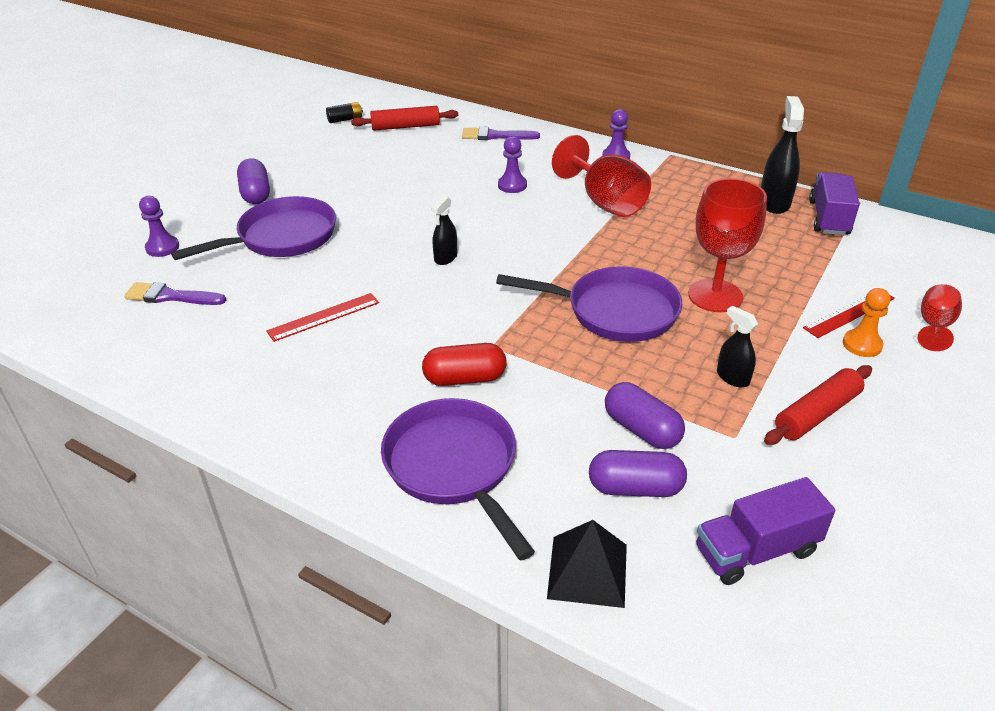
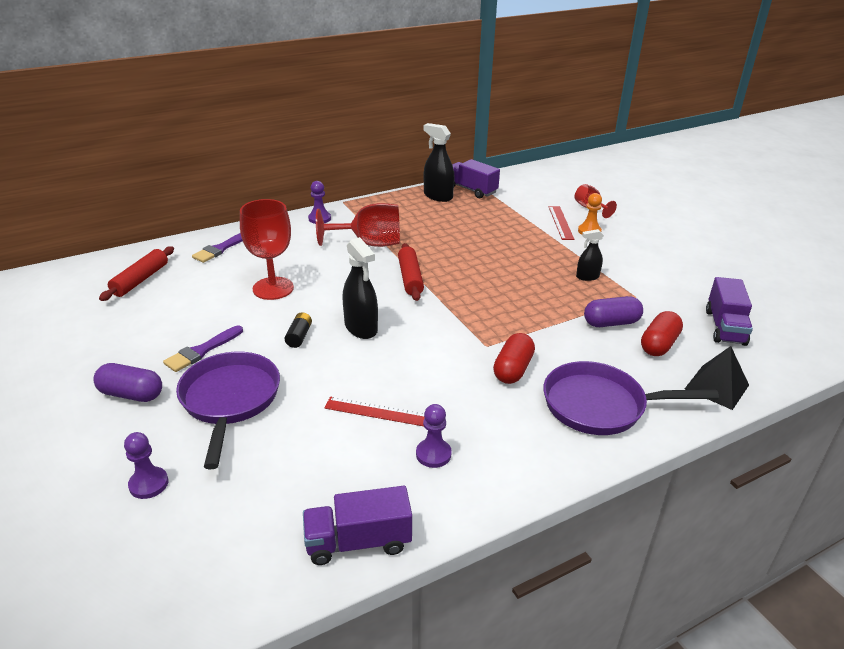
camera: 60 degrees left, 5 degrees down
(151, 371) = (358, 542): none -> purple truck
(170, 296) = (247, 499): purple brush -> purple brush (201, 351)
(324, 317) = (377, 411): red ruler -> red ruler turned 75 degrees counterclockwise
(345, 119) = (75, 304): black battery -> black battery (299, 336)
(445, 257) = (361, 328): black spray bottle -> black spray bottle, size x1.67
(512, 185) = (301, 267): purple pawn -> purple pawn (433, 454)
(615, 311) = (493, 287): purple pan -> none
(635, 488) = (659, 345): purple capsule -> red capsule
(715, 296) = (509, 251): red goblet -> red goblet (273, 288)
(816, 414) = (634, 267): red rolling pin -> red rolling pin (410, 278)

